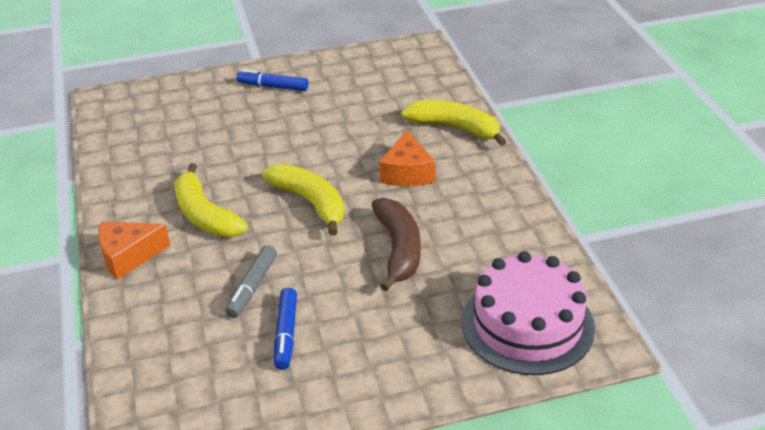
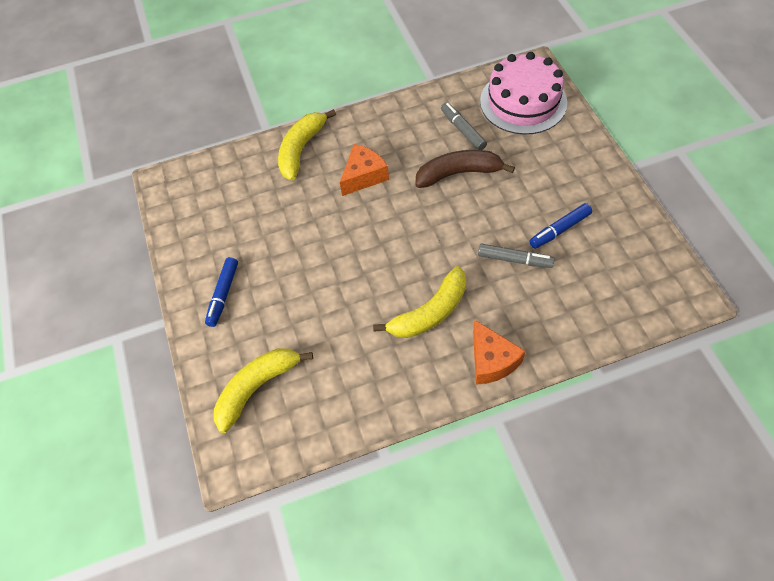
camera: 90 degrees left, 20 degrees up
(286, 334) = (559, 230): blue marker -> blue marker turned 150 degrees clockwise
(310, 202) = (407, 236): yellow banana -> yellow banana (257, 388)
(407, 173) = (363, 176): orange cheese -> orange cheese turned 45 degrees counterclockwise
(474, 258) = (462, 130): none -> grey marker

